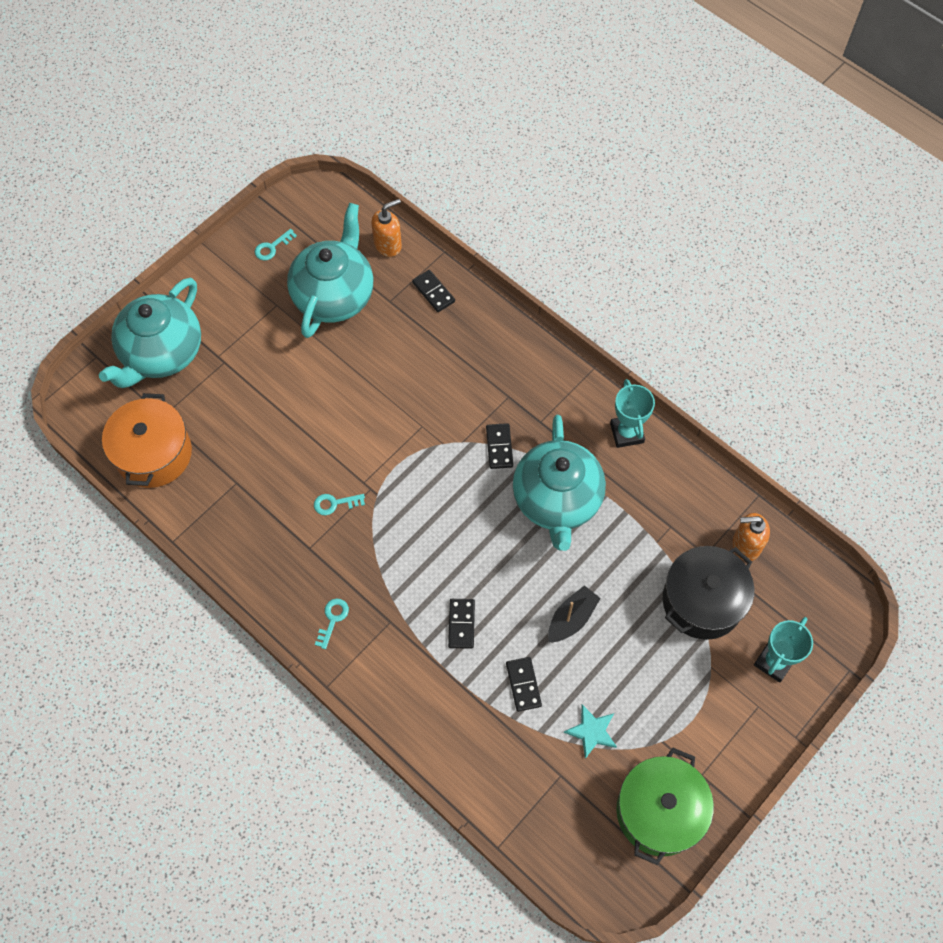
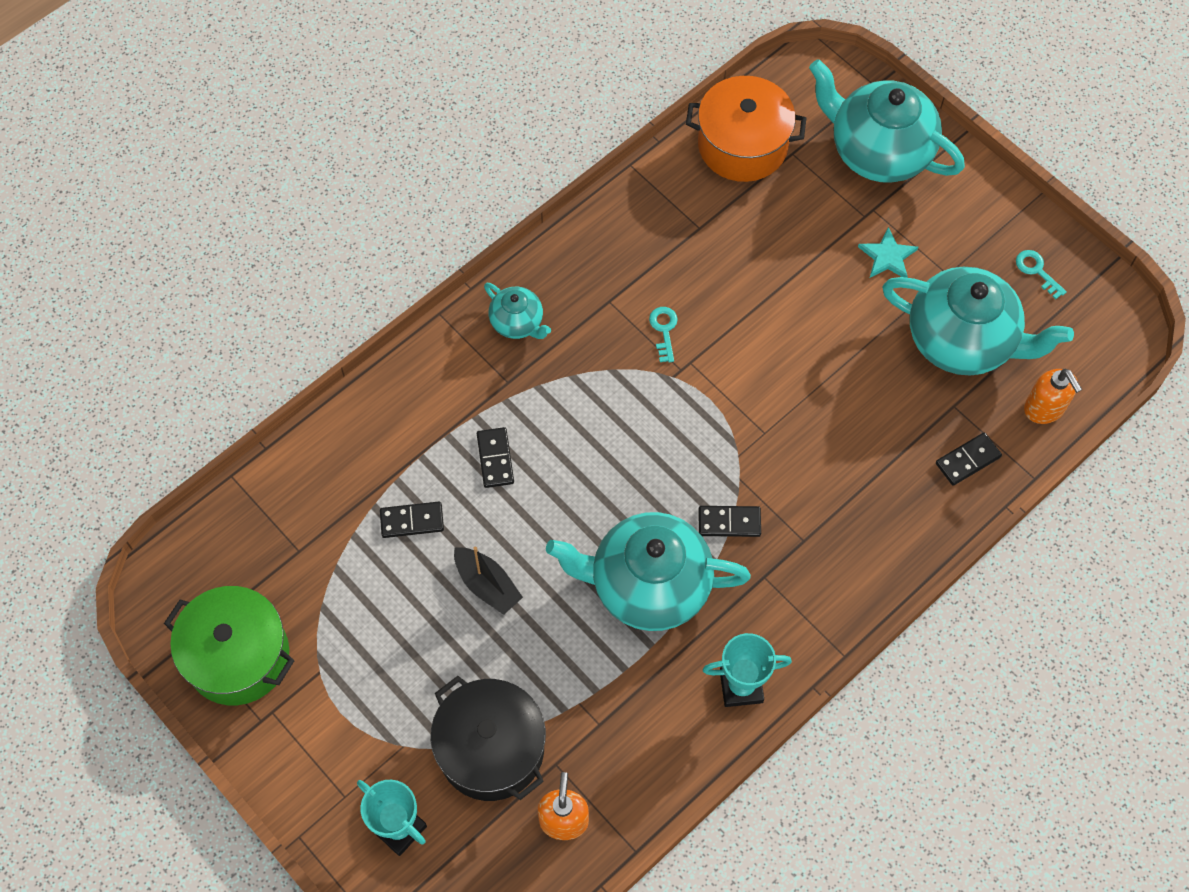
camera: 95 degrees right, 0 degrees up
(332, 619) = (517, 322): turquoise key -> turquoise teapot
(461, 624) = (495, 459): black domino -> black domino turned 75 degrees clockwise
(592, 731) = (344, 592): turquoise star -> turquoise star (887, 256)

